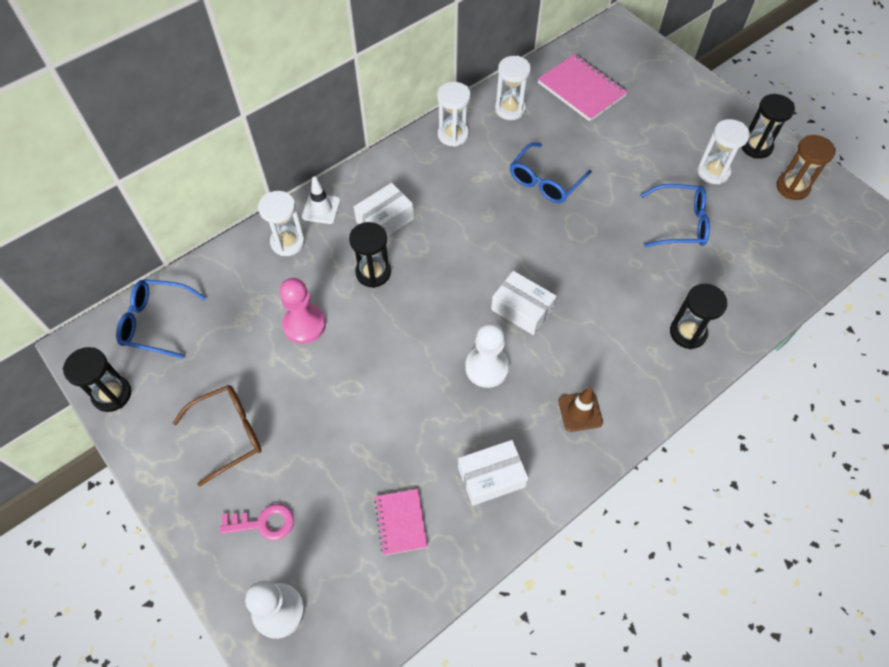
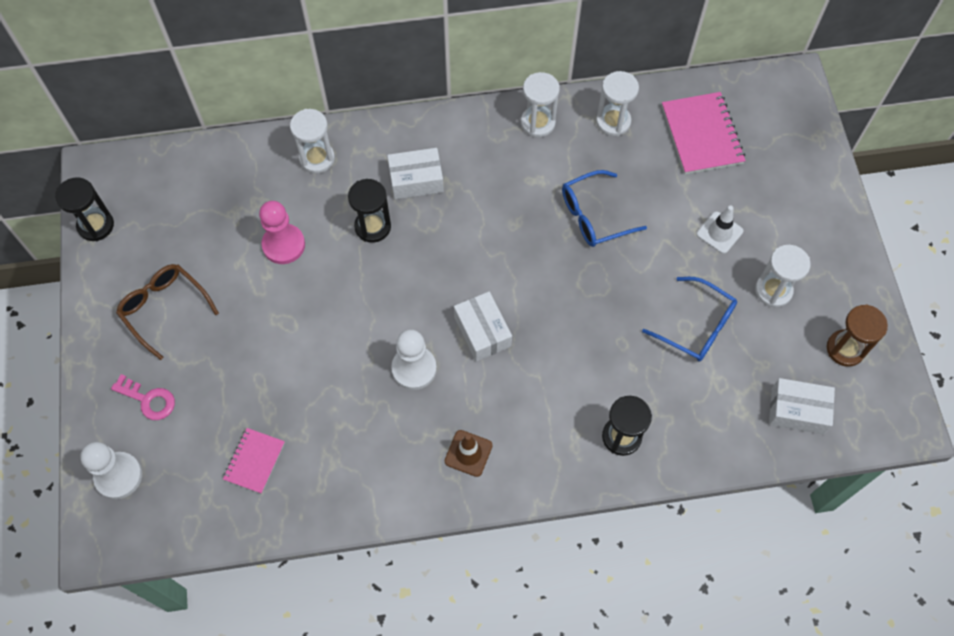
camera: 30 degrees right, 5 degrees up
(157, 322) = (165, 179): blue glasses -> none
(228, 434) = (165, 309): brown glasses -> brown glasses turned 135 degrees counterclockwise
(321, 209) = (366, 140): white traffic cone -> white traffic cone (719, 232)
(491, 477) = (352, 466): white box -> white box (797, 411)
(756, 147) = (841, 286): black hourglass -> none

